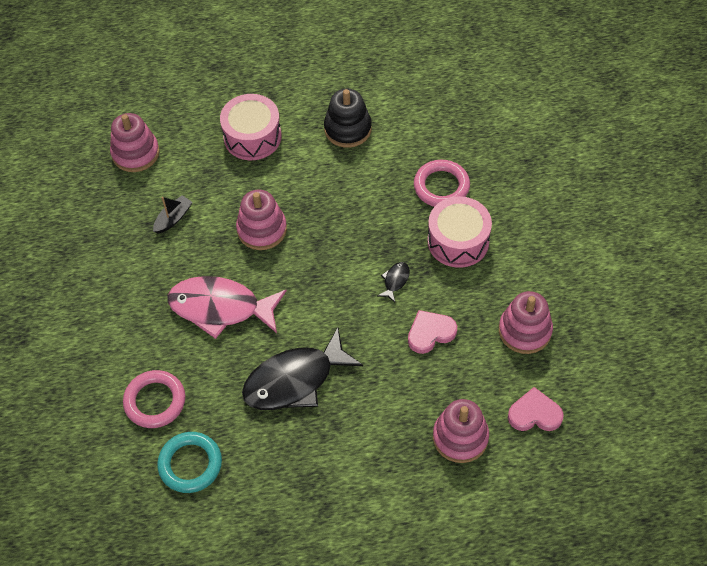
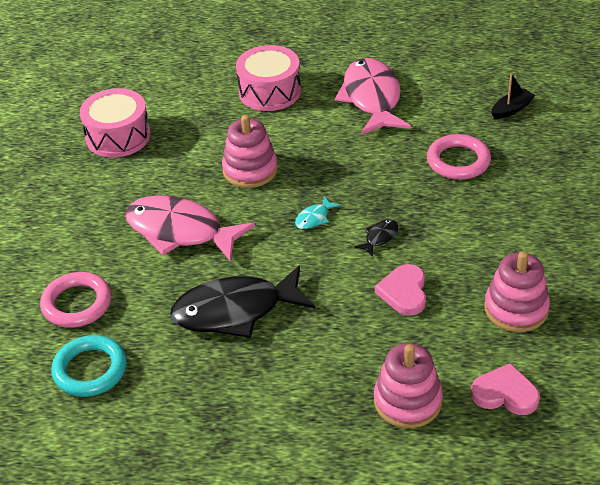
camera: 15 degrees right, 15 degrees down
(135, 153) = (146, 89): pink stacking toy -> none
(173, 218) = (162, 147): black boat -> black boat (511, 109)
(334, 271) = (314, 218): none -> turquoise fish
(348, 129) = (372, 98): black stacking toy -> pink fish
(430, 333) = (404, 292): pink heart -> pink heart turned 75 degrees counterclockwise
(458, 241) = (462, 212): pink drum -> pink drum (118, 136)

